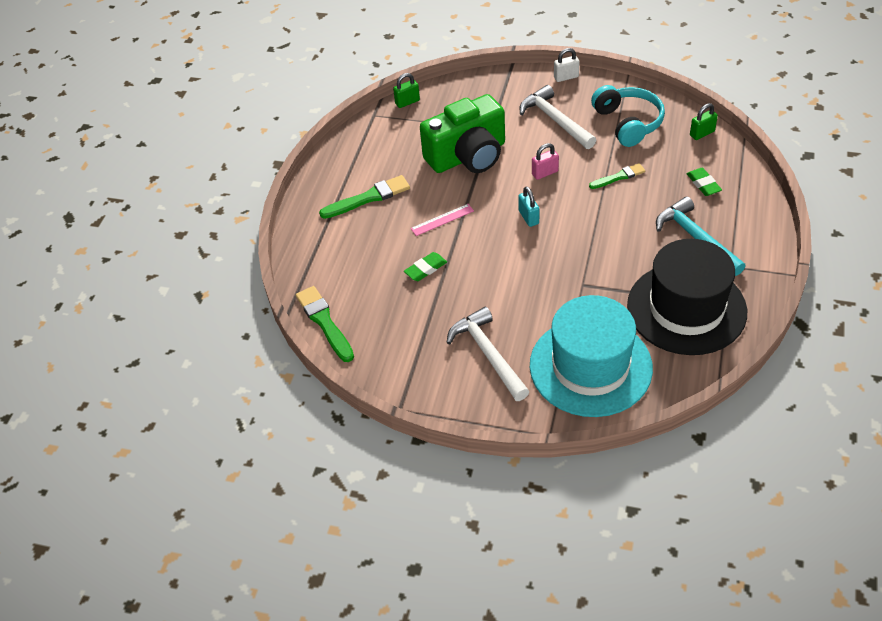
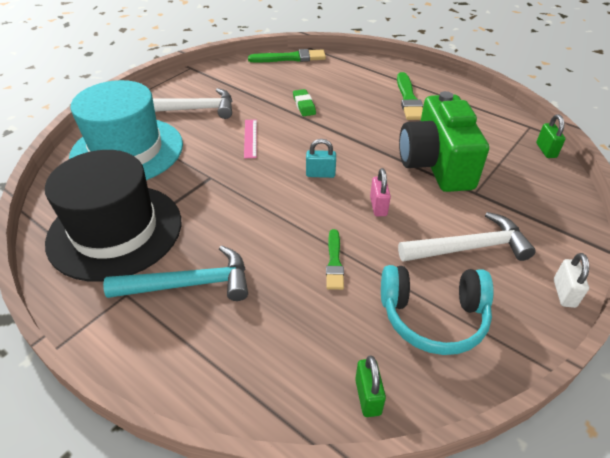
camera: 110 degrees right, 5 degrees down
(442, 219) = (355, 127): pink ruler -> pink ruler (250, 138)
(703, 184) = (266, 339): green eraser -> none

